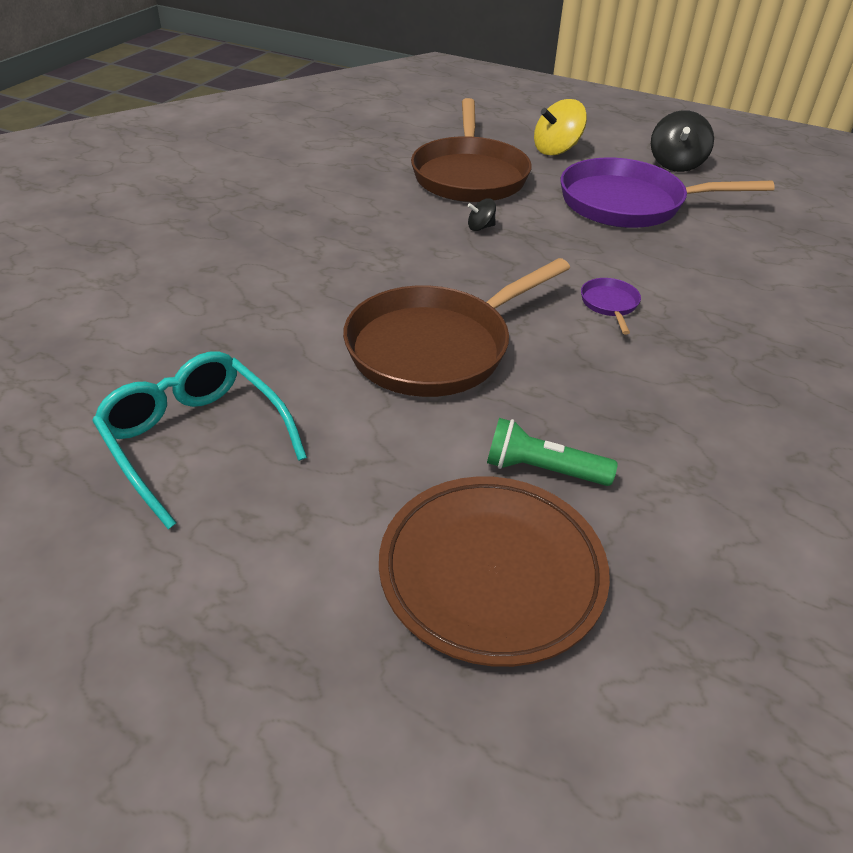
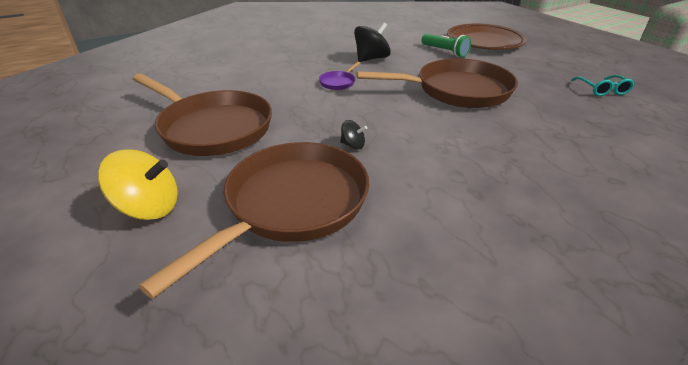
camera: 145 degrees left, 5 degrees down
(195, 440) = (602, 90): turquoise glasses -> turquoise glasses, size x0.54
(629, 204) = (212, 127): purple pan -> brown pan
(676, 164) = (96, 148): black spinning top -> black spinning top (371, 59)

